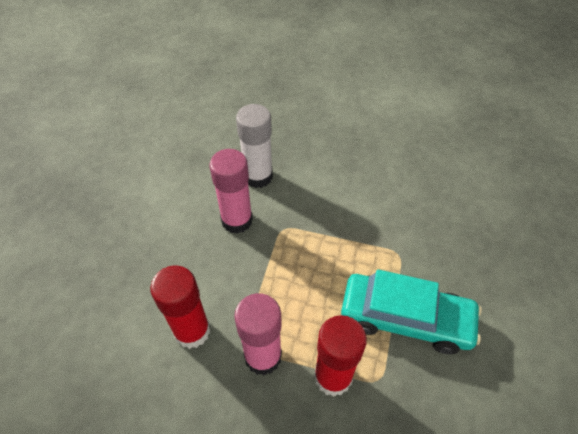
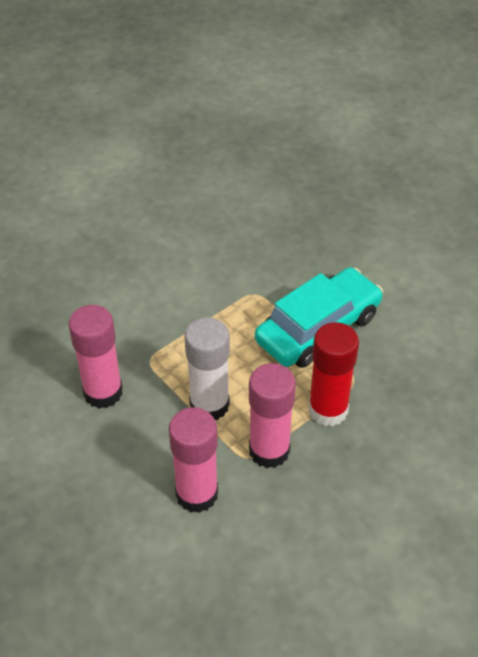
camera: 55 degrees left, 5 degrees down
(192, 331) = (197, 494): red glue stick -> pink glue stick
(258, 176) = (65, 345): white glue stick -> white glue stick (209, 405)

